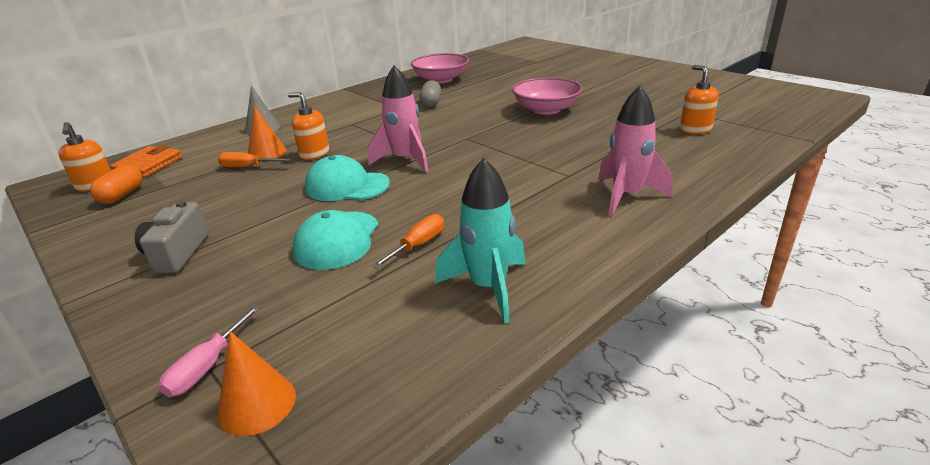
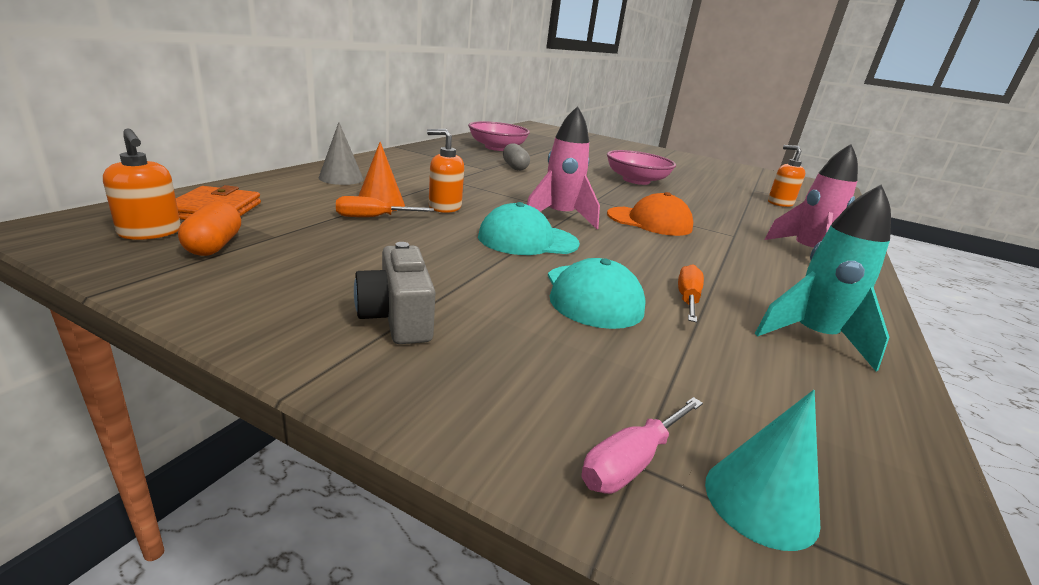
camera: 25 degrees left, 5 degrees down
(207, 367) = (631, 462): pink screwdriver -> pink screwdriver turned 45 degrees clockwise
(257, 404) = (760, 501): orange cone -> turquoise cone
(492, 161) = (649, 221): none -> orange cap

